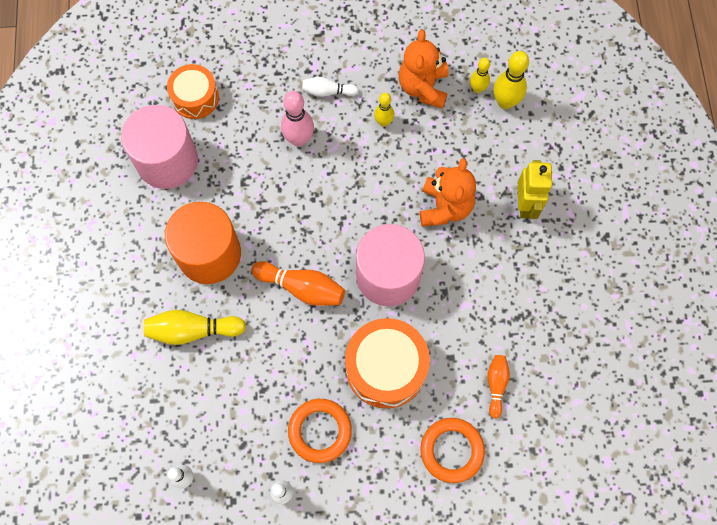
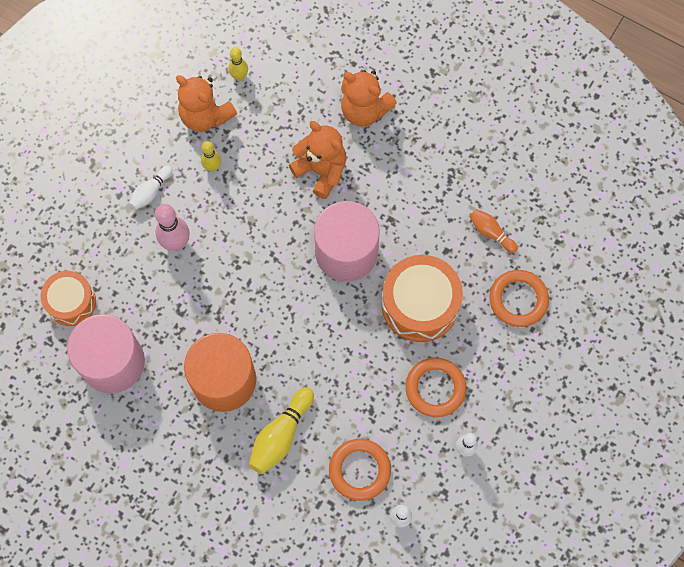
camera: 55 degrees left, 0 degrees up
(205, 415) = (359, 470): none -> orange ring
(302, 288) = (308, 325): orange bowling pin -> none
(505, 102) = (267, 64): yellow bowling pin -> none
(525, 205) = (364, 110): yellow robot -> orange teddy bear

